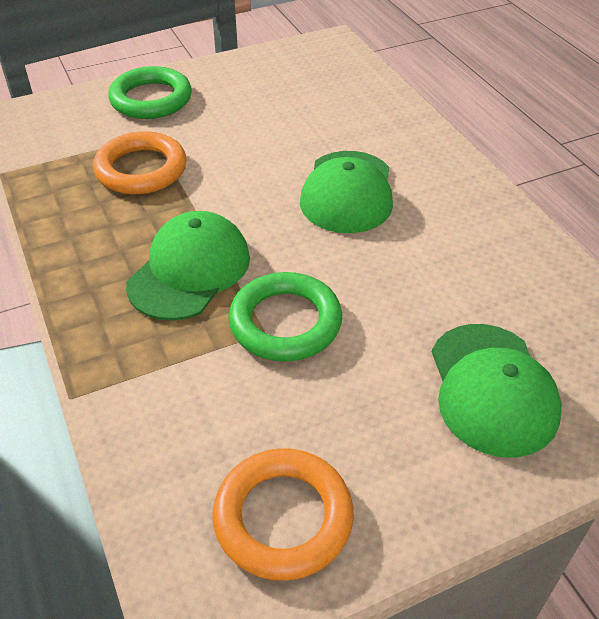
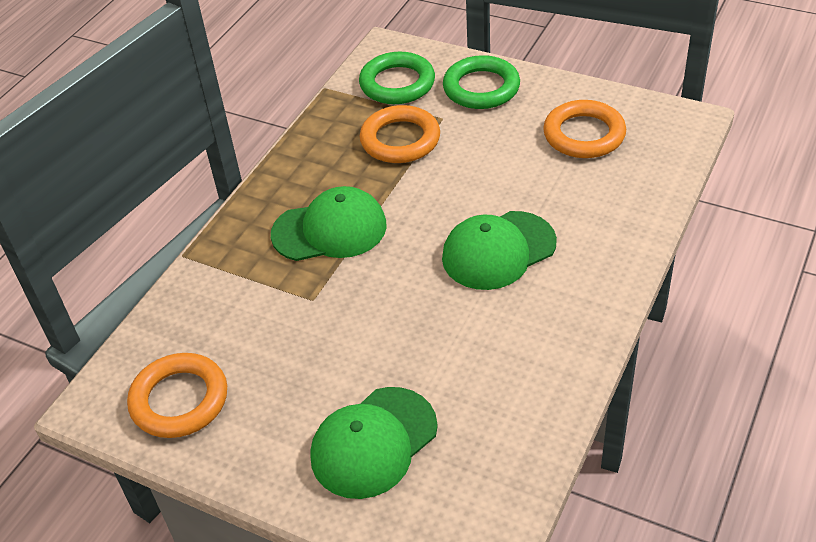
camera: 55 degrees right, 0 degrees up
(280, 87) = (584, 134): none -> orange ring
(285, 322) = (330, 304): green ring -> green ring (397, 83)

